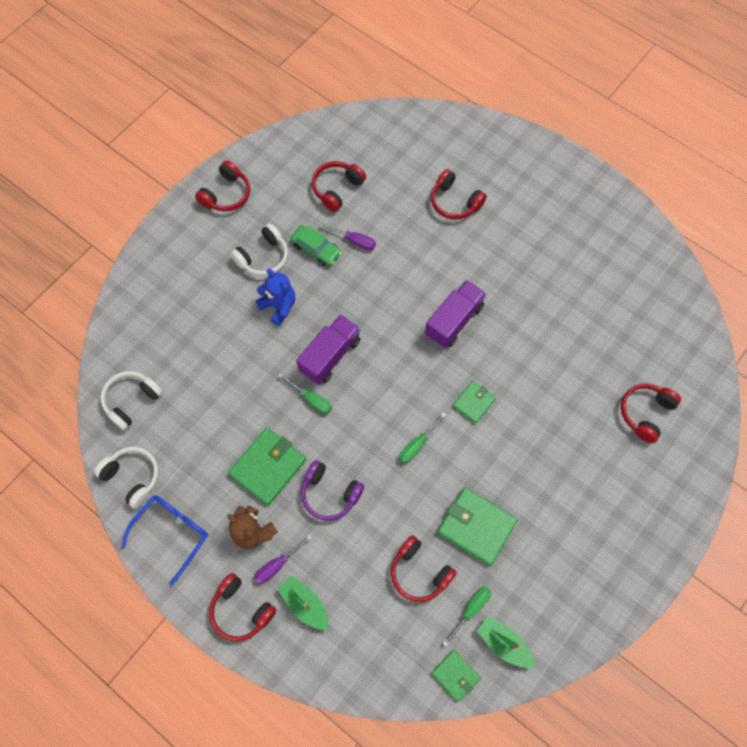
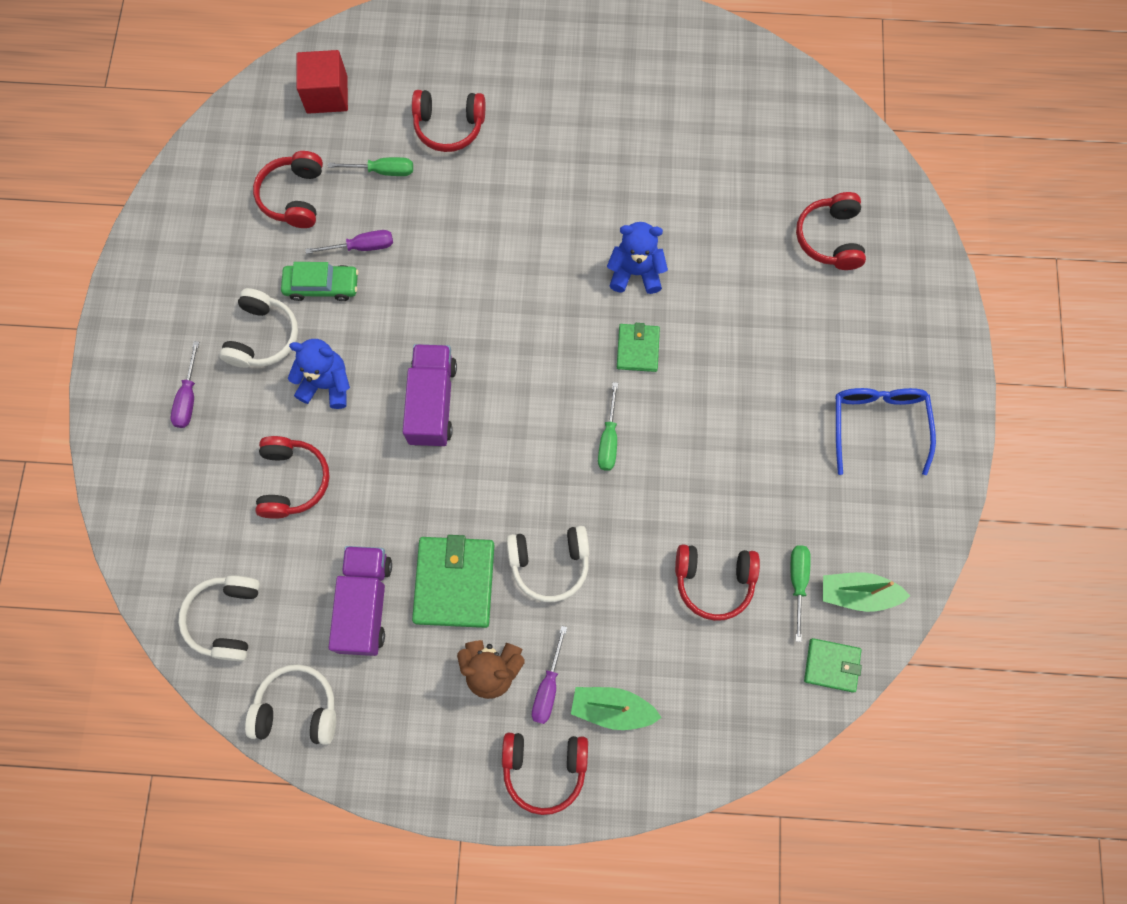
camera: 35 degrees left, 5 degrees up
(172, 533) = (396, 739): blue glasses -> blue glasses (877, 424)
(199, 265) = (188, 397): none -> purple screwdriver
(226, 194) = (158, 288): red headphones -> red headphones (292, 481)
(311, 399) = (447, 469): green screwdriver -> green screwdriver (383, 171)
(330, 494) = (549, 563): purple headphones -> white headphones
(397, 142) = (327, 95): none -> red cube
(454, 321) = (548, 268): purple truck -> purple truck (365, 604)
(476, 526) = (739, 487): green wallet -> none
(505, 356) = (635, 272): none -> blue teddy bear

